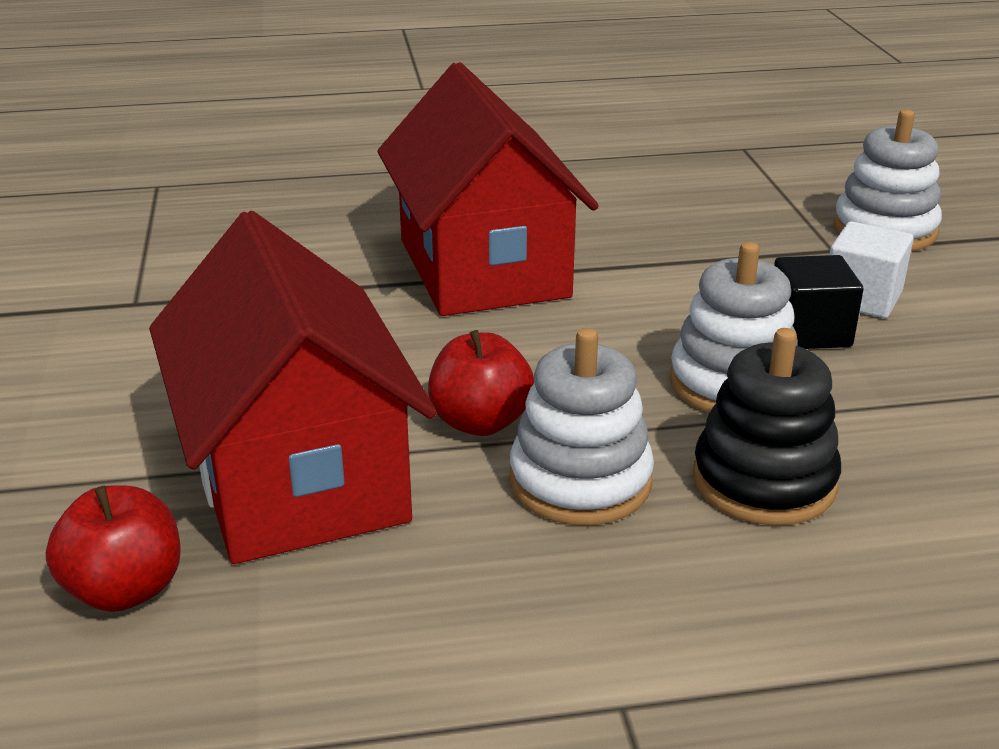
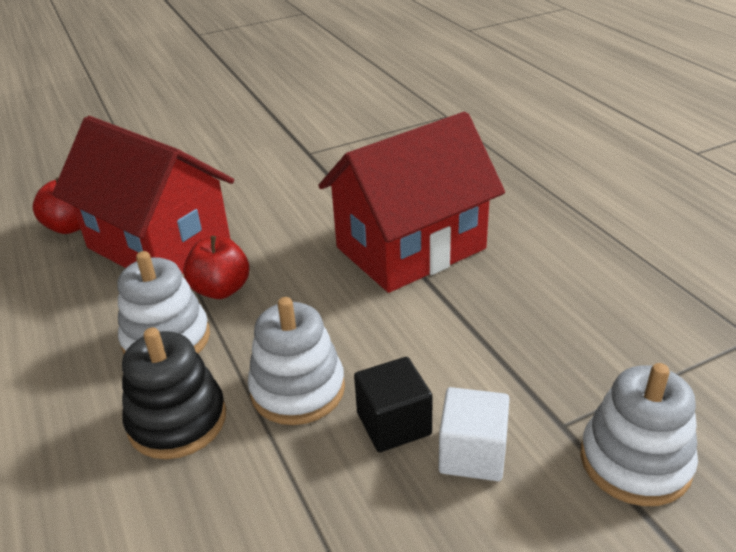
camera: 75 degrees right, 5 degrees up
(297, 476) = (159, 245): red house -> red house turned 75 degrees clockwise

